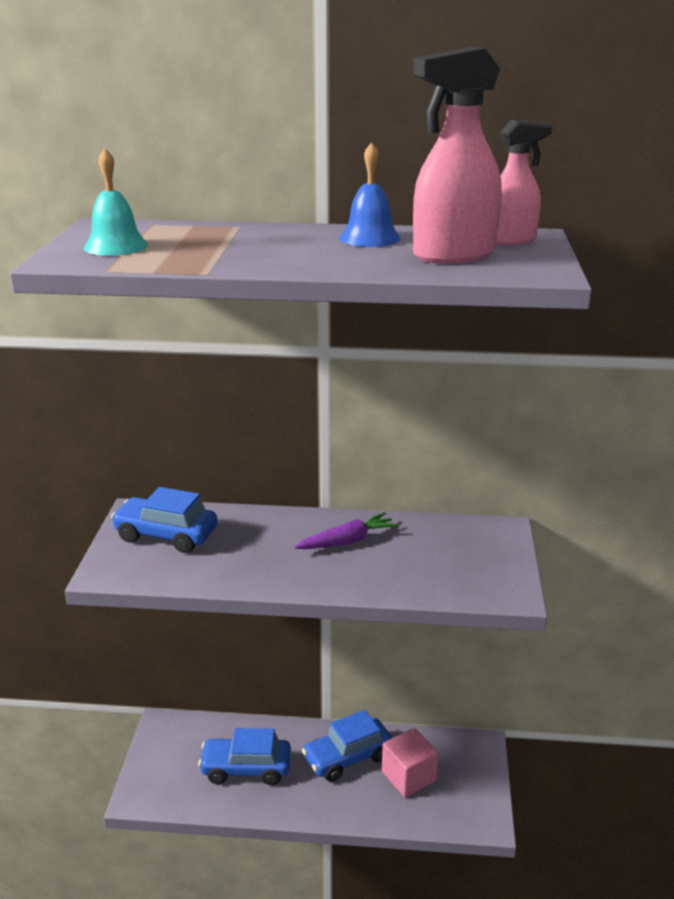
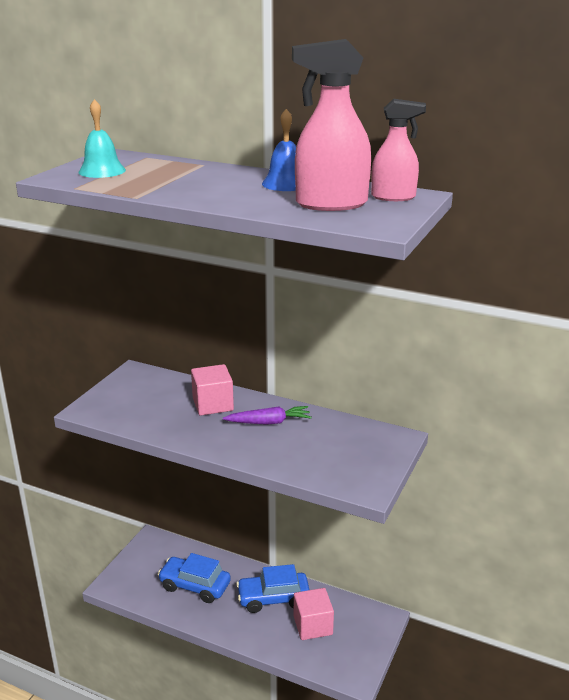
camera: 20 degrees right, 0 degrees up
(166, 535) = (143, 392): blue car -> none
(265, 533) = (213, 404): none -> pink cube

